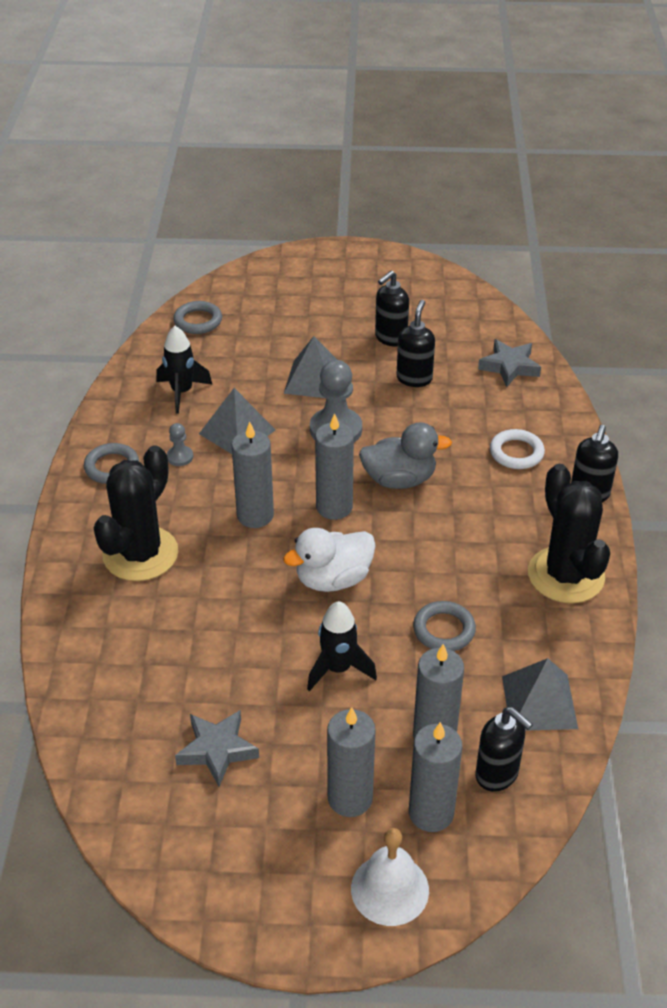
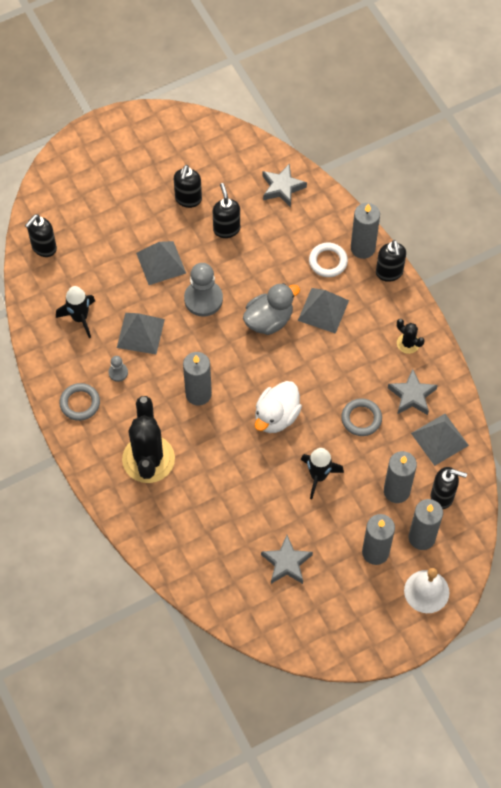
camera: 30 degrees left, 20 degrees up
(198, 321) = (44, 248): grey ring -> black soap dispenser
(334, 507) = (242, 362): grey candle -> grey candle (362, 248)
(475, 497) = (323, 310): none -> grey pyramid
(532, 634) = (412, 395): none -> grey star
(566, 575) = (408, 343): black cactus -> black cactus, size x0.46

